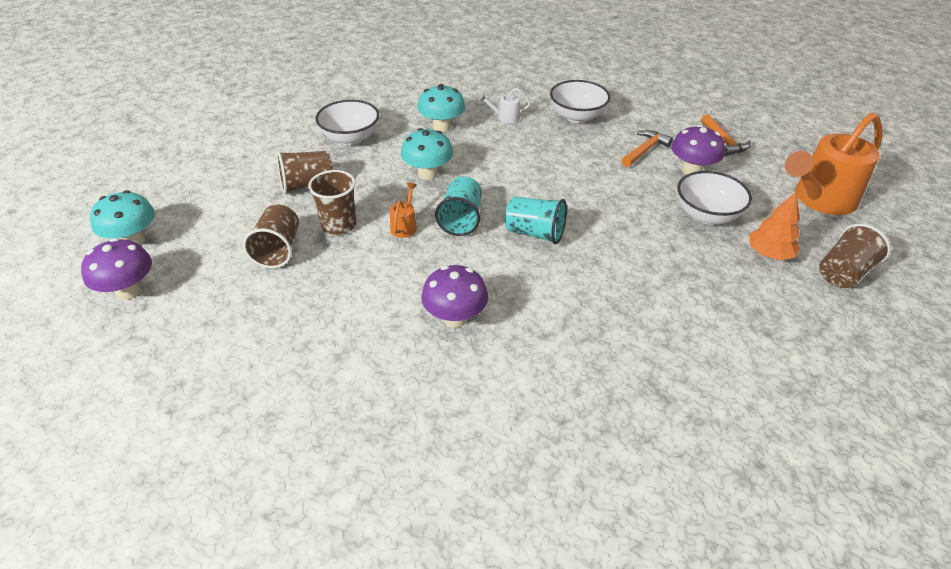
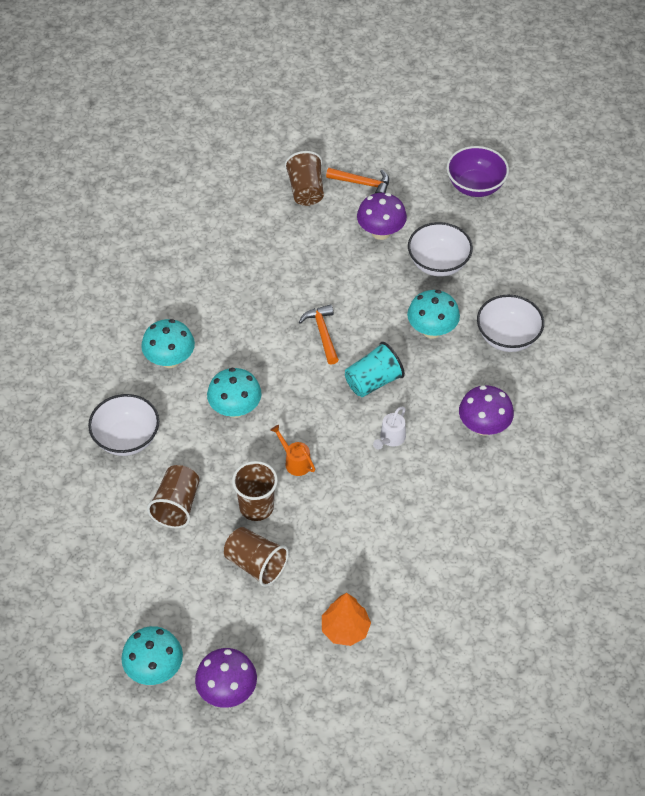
camera: 55 degrees left, 10 degrees up
(455, 318) = (425, 484): purple mushroom -> purple mushroom (484, 426)
(461, 219) = (317, 419): turquoise cup -> none
(505, 117) = (196, 304): white watering can -> white watering can (390, 439)
(577, 116) = (242, 253): white bowl -> white bowl (507, 337)
(632, 243) = (432, 330): none -> turquoise mushroom
(645, 150) = (330, 242): orange hammer -> orange hammer (323, 333)
(769, 254) = (504, 260): orange tree -> orange tree (345, 629)
(819, 200) = (475, 186): orange watering can -> purple bowl
(843, 273) = (551, 236): brown cup -> brown cup (306, 191)

